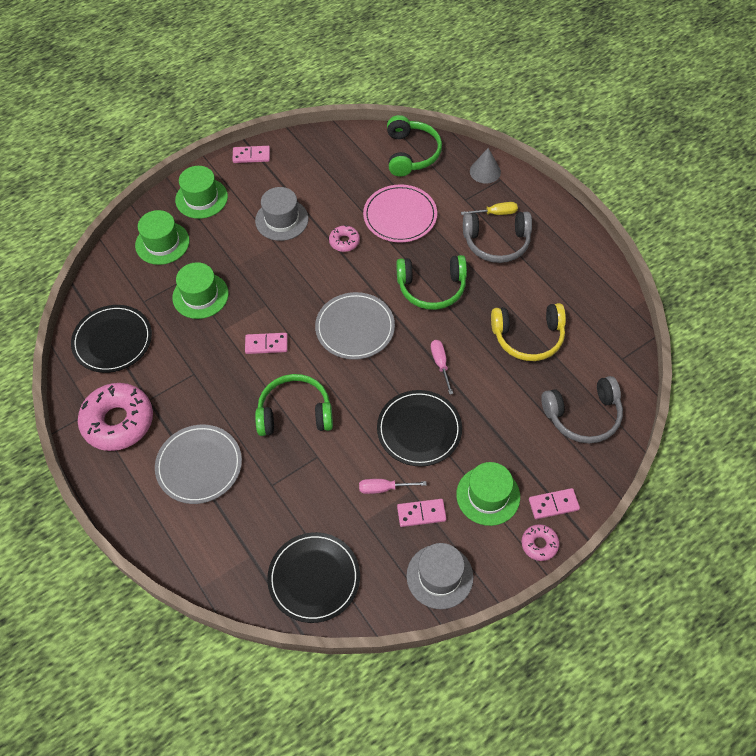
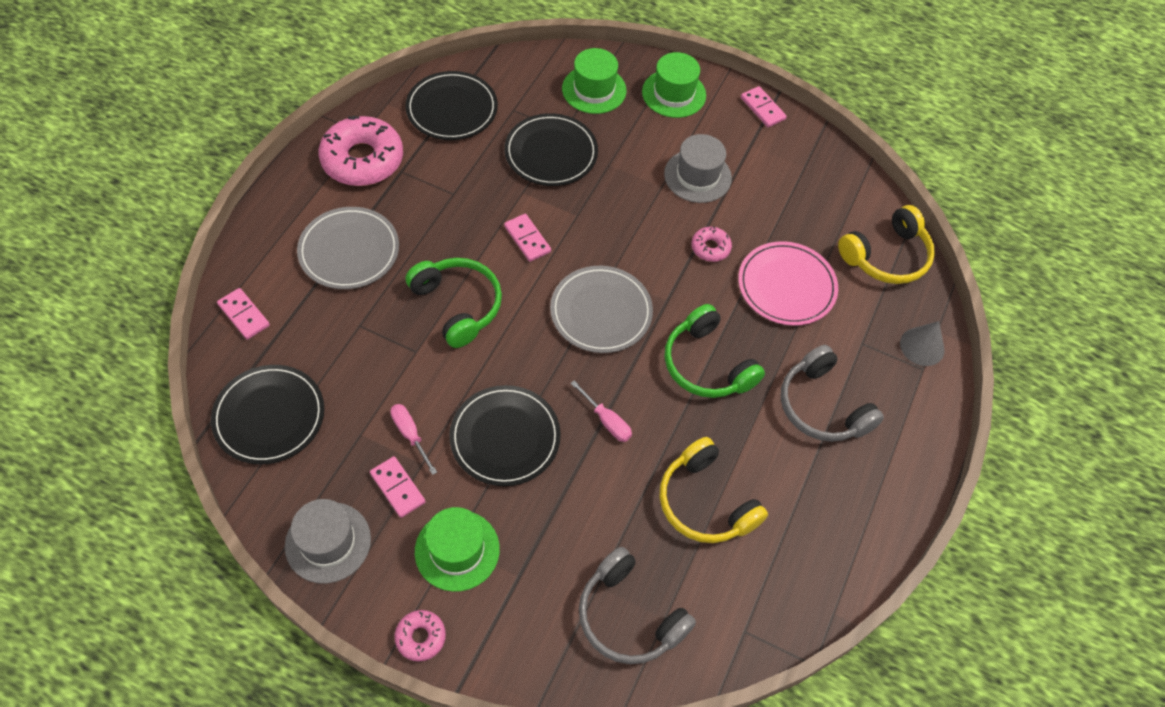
camera: 55 degrees right, 0 degrees up
(200, 295) = (551, 153): green hat -> black plate
(411, 153) = (887, 256): green headphones -> yellow headphones
(440, 364) = (606, 420): pink screwdriver -> pink screwdriver turned 90 degrees clockwise
(495, 213) = (866, 386): yellow screwdriver -> none
(553, 504) = (483, 632): pink domino -> pink domino (244, 315)

